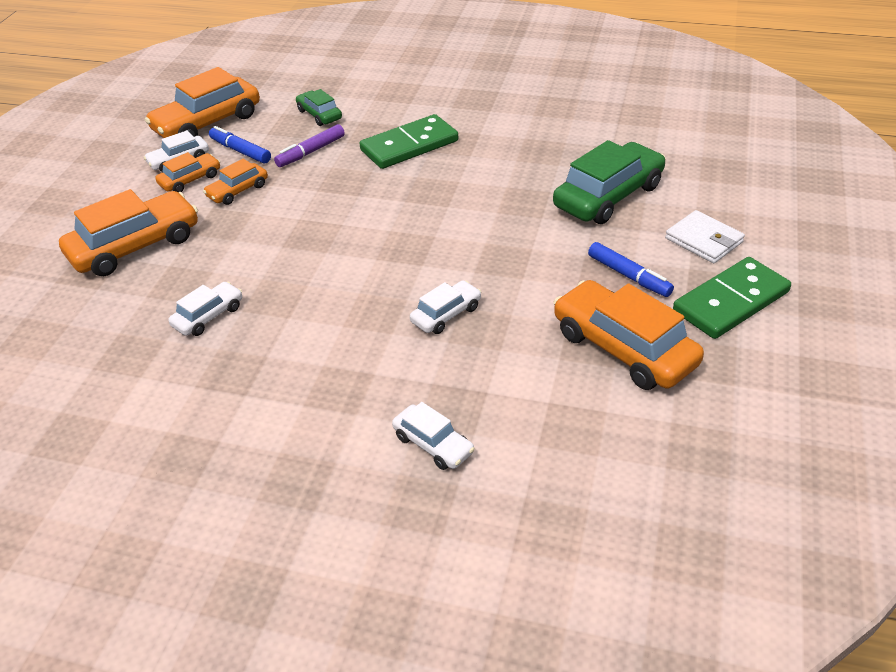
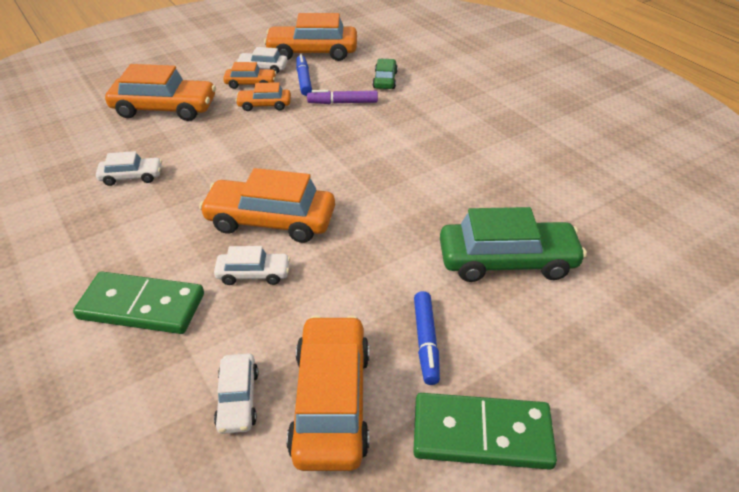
camera: 40 degrees right, 0 degrees up
(398, 272) = (270, 221): none -> orange car
(409, 145) = (412, 132): green domino -> green domino (142, 306)
(433, 444) = (103, 366): white car -> white car (238, 399)
(704, 240) = (538, 357): white wallet -> none

